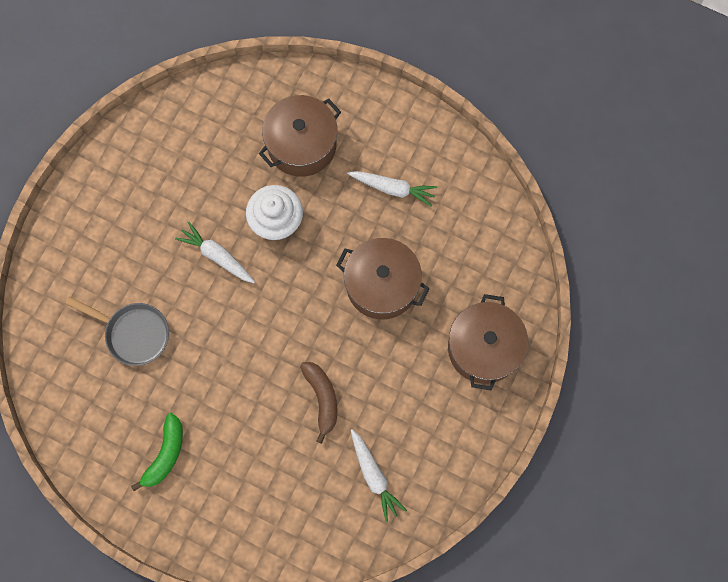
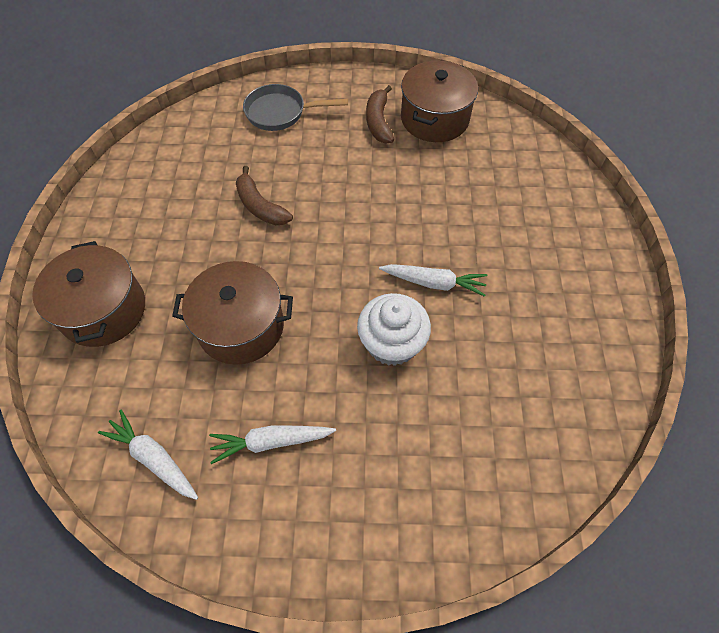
camera: 155 degrees right, 15 degrees down
(133, 333) = (467, 189): grey pan -> grey pan (280, 113)
(165, 454) = (378, 122): green banana -> brown banana
(302, 145) = (412, 446): brown pot -> brown pot (434, 119)
(374, 475) = (186, 169): white carrot -> white carrot (154, 458)

